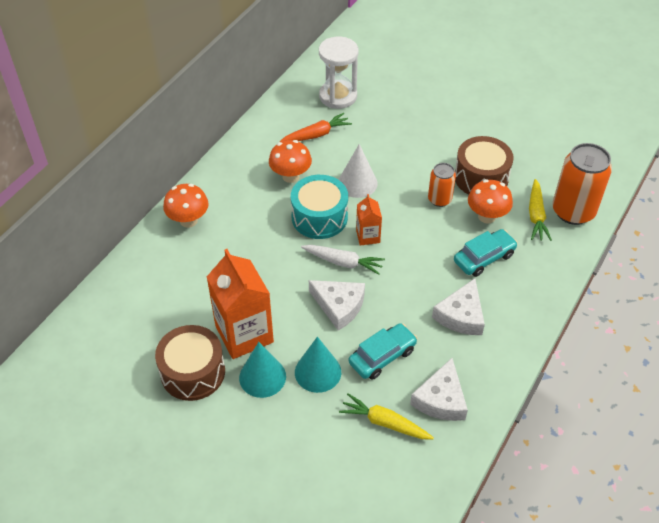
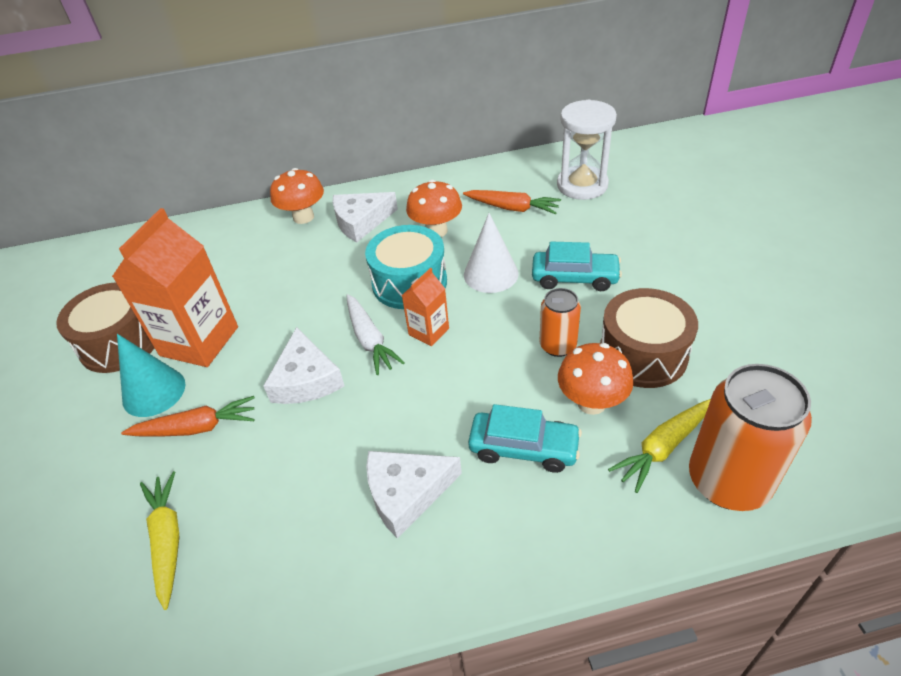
camera: 50 degrees right, 5 degrees down
(318, 372) = (196, 428): turquoise cone -> orange carrot
(382, 356) = (268, 465): turquoise car -> turquoise car (574, 278)
(441, 399) = (250, 571): white cheese -> white cheese (361, 221)

